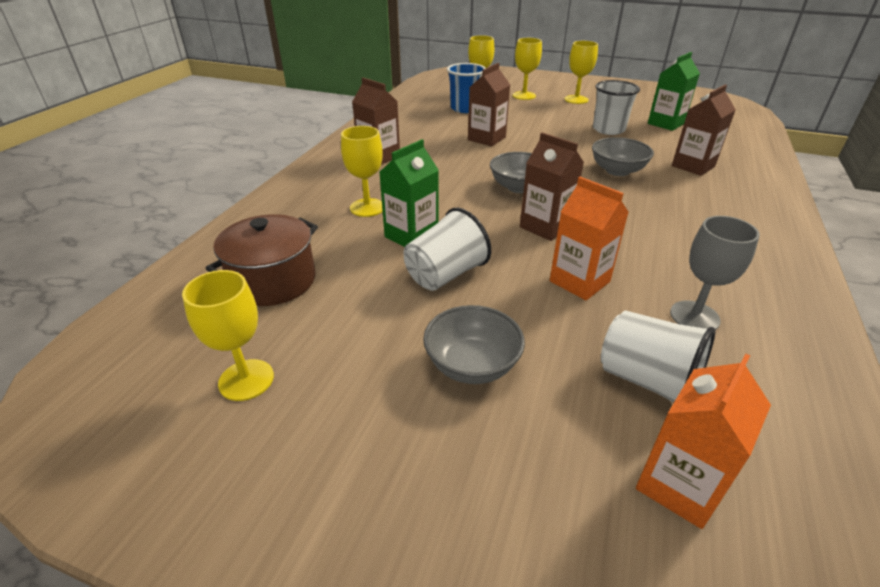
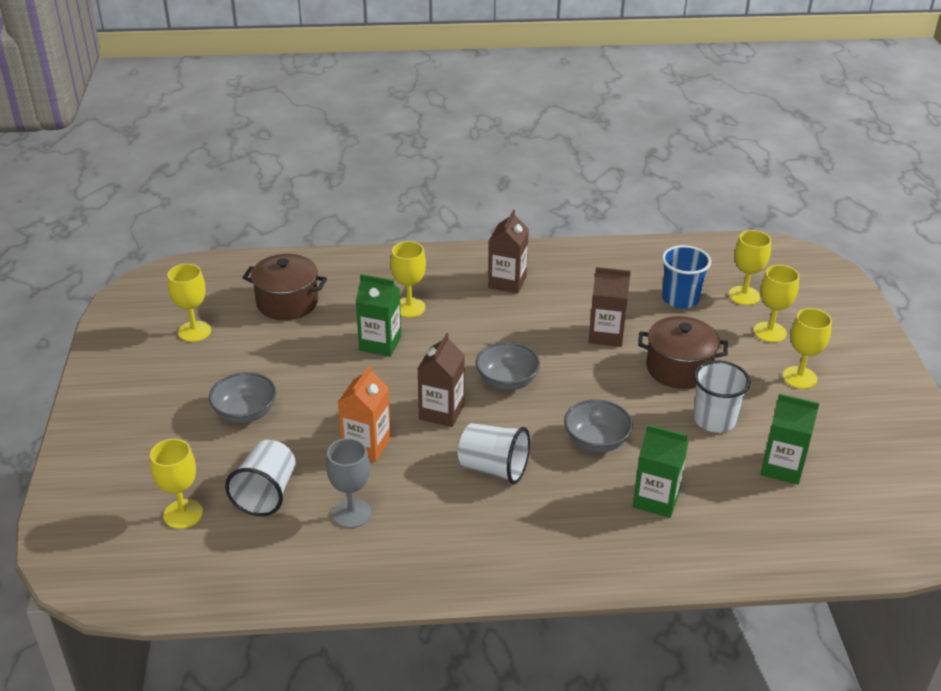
camera: 65 degrees right, 0 degrees up
(445, 275) = (337, 375): white cup -> white cup (493, 468)
(545, 126) = (679, 368): none -> brown pot
(679, 485) = (183, 514): orange carton -> yellow goblet
(693, 166) = (656, 499): brown carton -> green carton

